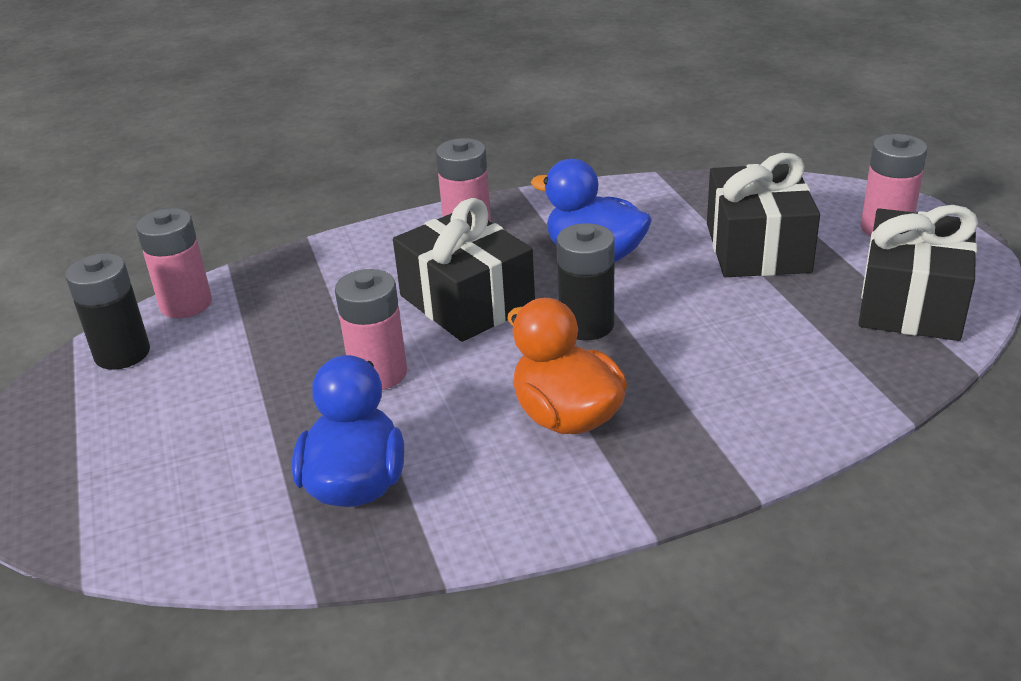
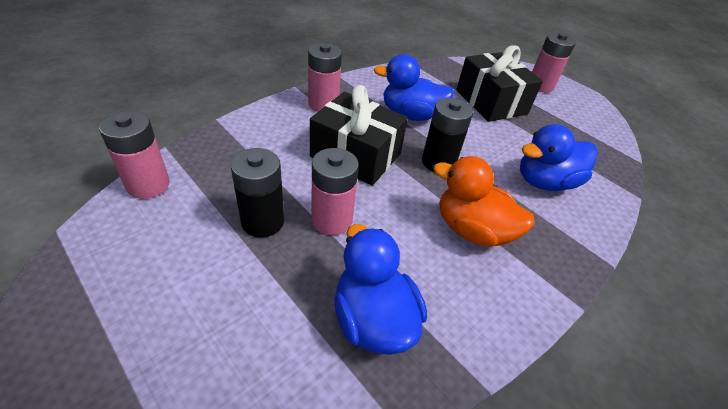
camera: 30 degrees left, 10 degrees up
(122, 353) = (112, 238): black battery -> black battery (263, 222)
(747, 374) = (545, 182): none -> blue duck
(911, 303) = (584, 126): black gift -> none

